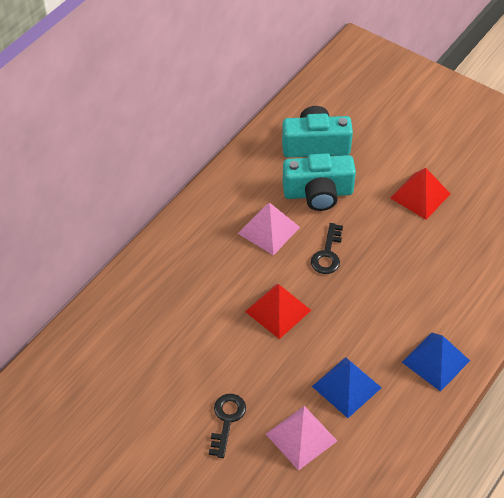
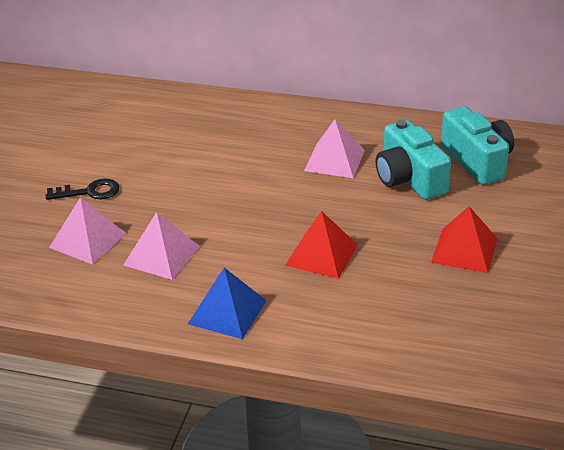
camera: 70 degrees right, 15 degrees down
(278, 311) = (234, 190): red pyramid -> red pyramid (321, 255)
(327, 254) = (329, 204): black key -> none
(346, 387) = (161, 255): blue pyramid -> pink pyramid

